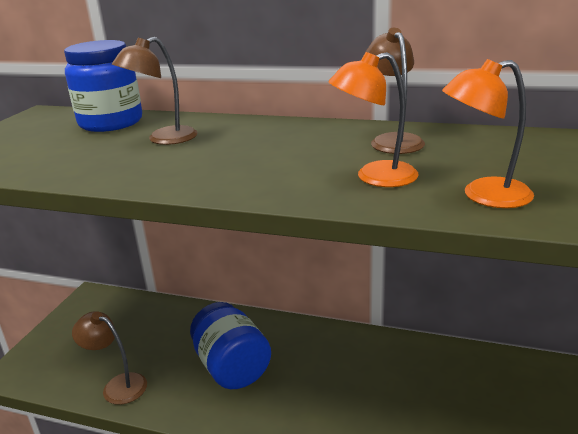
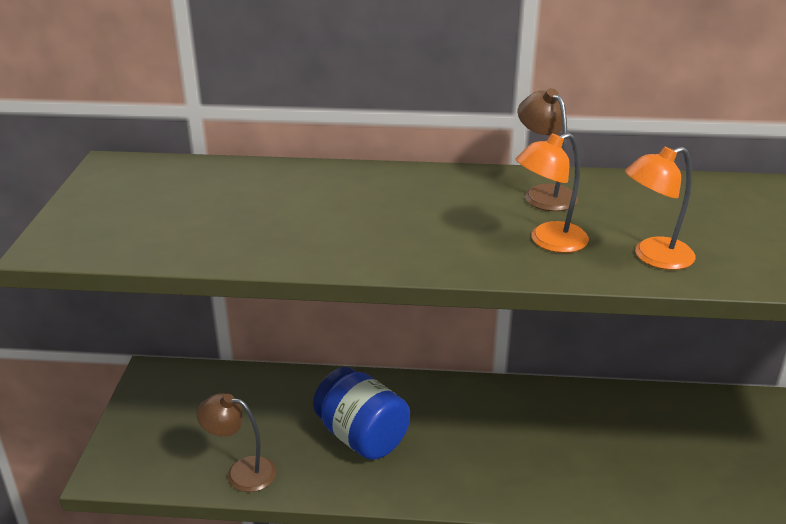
camera: 15 degrees left, 5 degrees up
(111, 123) = (217, 178): blue jar -> none
(163, 139) = (300, 201): brown lamp -> none

